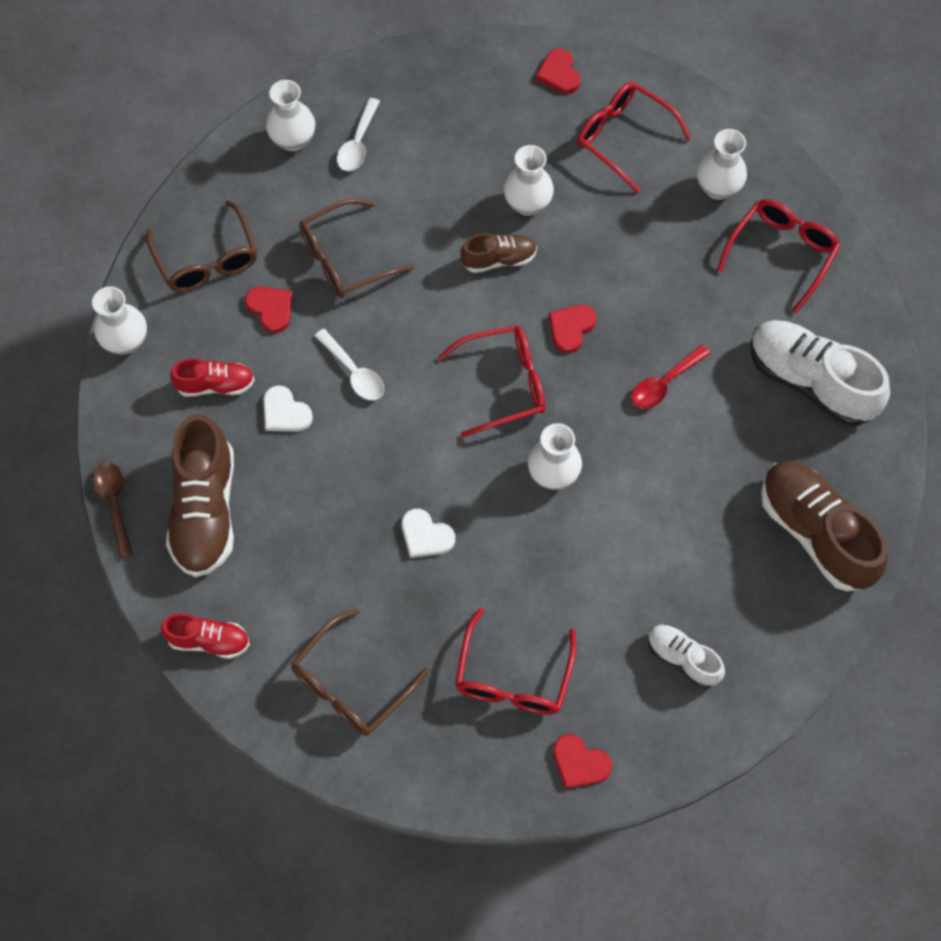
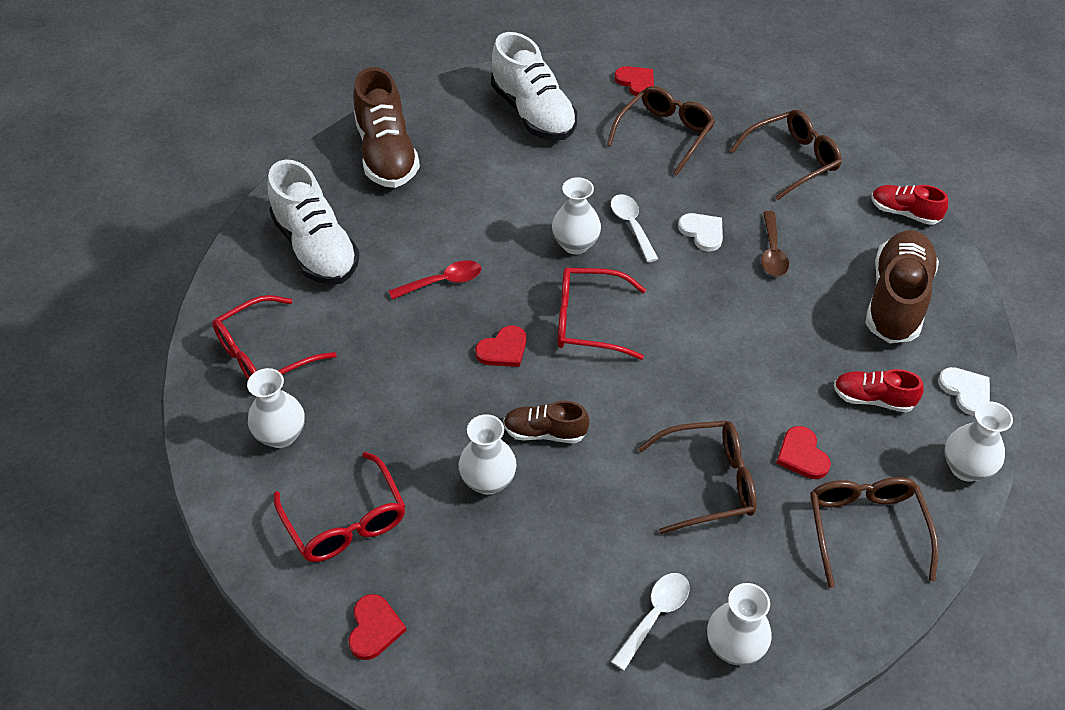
camera: 160 degrees left, 15 degrees down
(114, 504) = (983, 327): brown spoon -> brown spoon (772, 252)
(285, 412) = (806, 356): white heart -> white heart (965, 391)
(354, 372) = (730, 371): white spoon -> white spoon (631, 226)
(513, 677) = (665, 134): red glasses -> brown glasses
(682, 659) = (533, 113): white shoe -> white shoe, size x1.86

